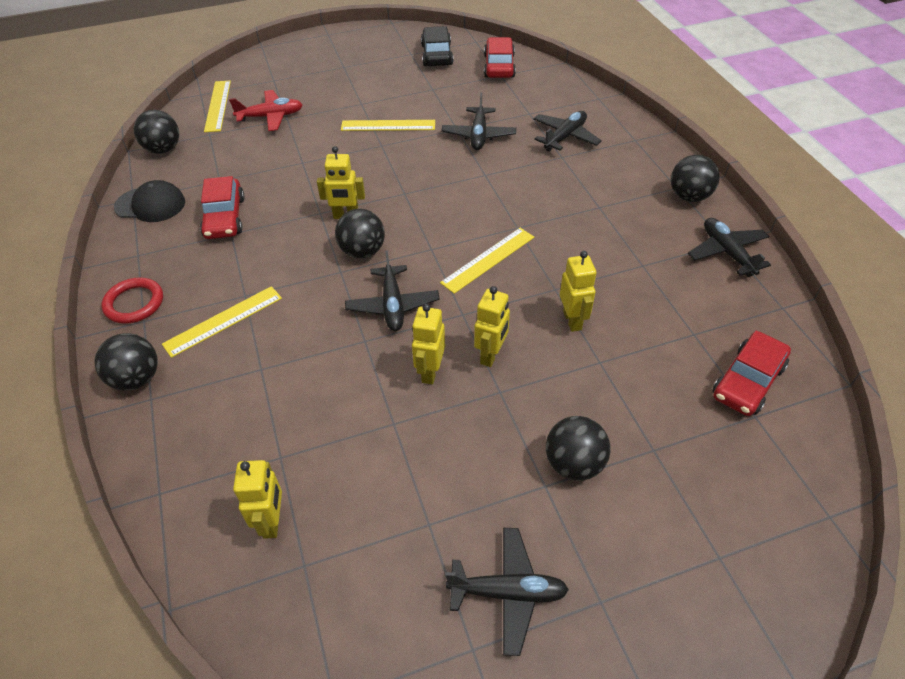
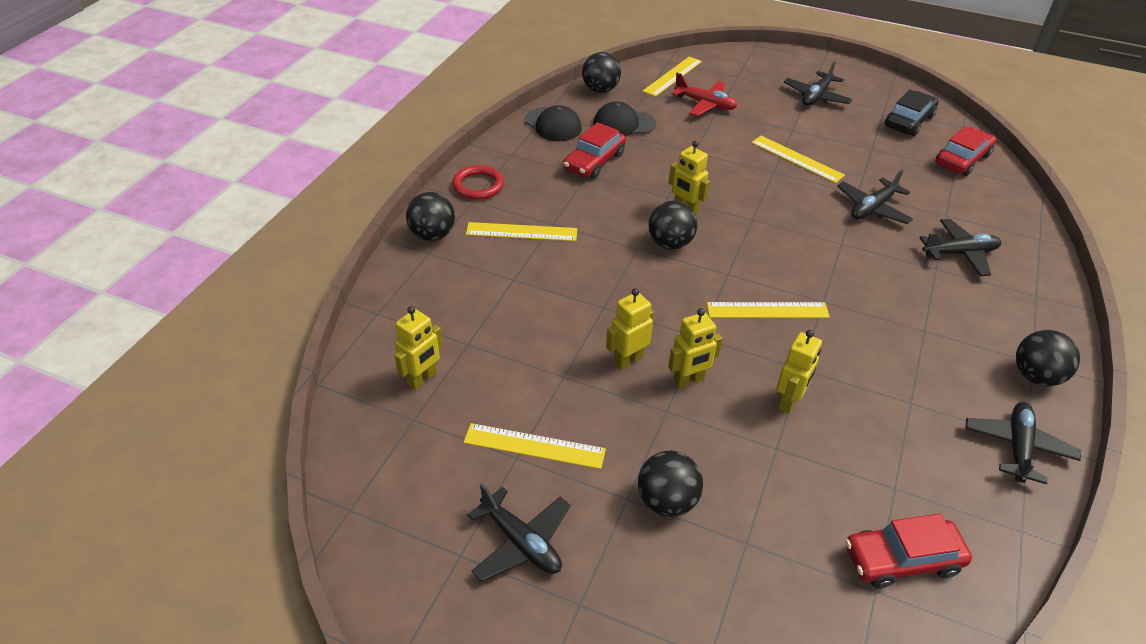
camera: 40 degrees right, 5 degrees down
(217, 169) = (623, 124): none -> black cap
(392, 305) = (651, 296): black plane -> black plane (816, 96)
(433, 502) = (534, 446): none -> yellow ruler

